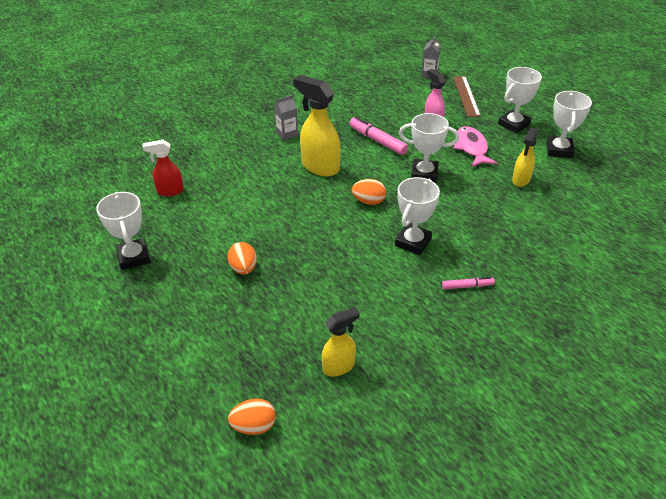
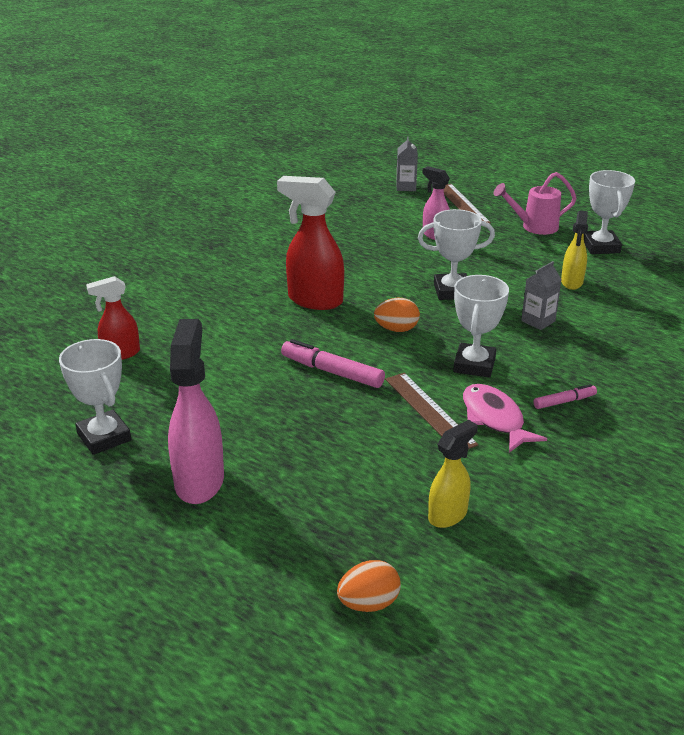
camera: 15 degrees left, 10 degrees down
(181, 304) = (199, 481): none -> pink spray bottle
(243, 268) = (267, 426): orange egg -> none
(287, 134) = (253, 270): grey carton -> grey carton (538, 321)
(320, 167) = (314, 300): yellow spray bottle -> red spray bottle
(362, 276) = (429, 411): none -> brown ruler
(377, 141) = (375, 263): pink marker -> pink marker (332, 372)
(471, 148) = (496, 257): pink fish -> pink fish (494, 419)
(513, 124) = (534, 227): white trophy -> pink watering can

